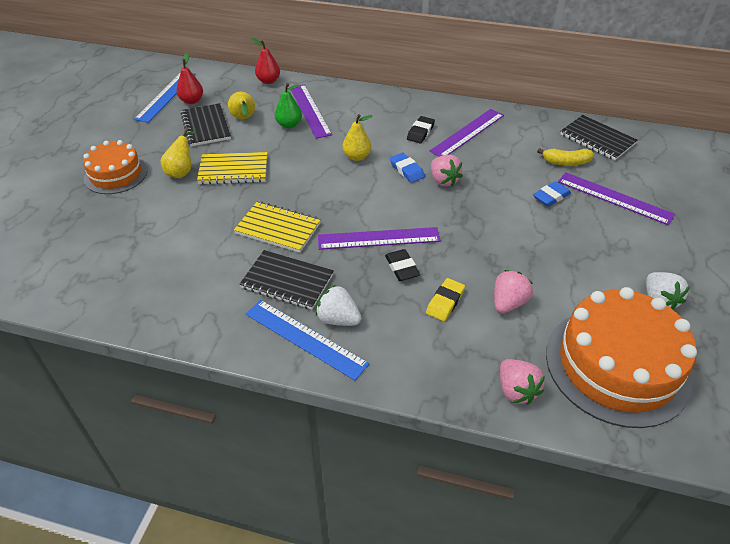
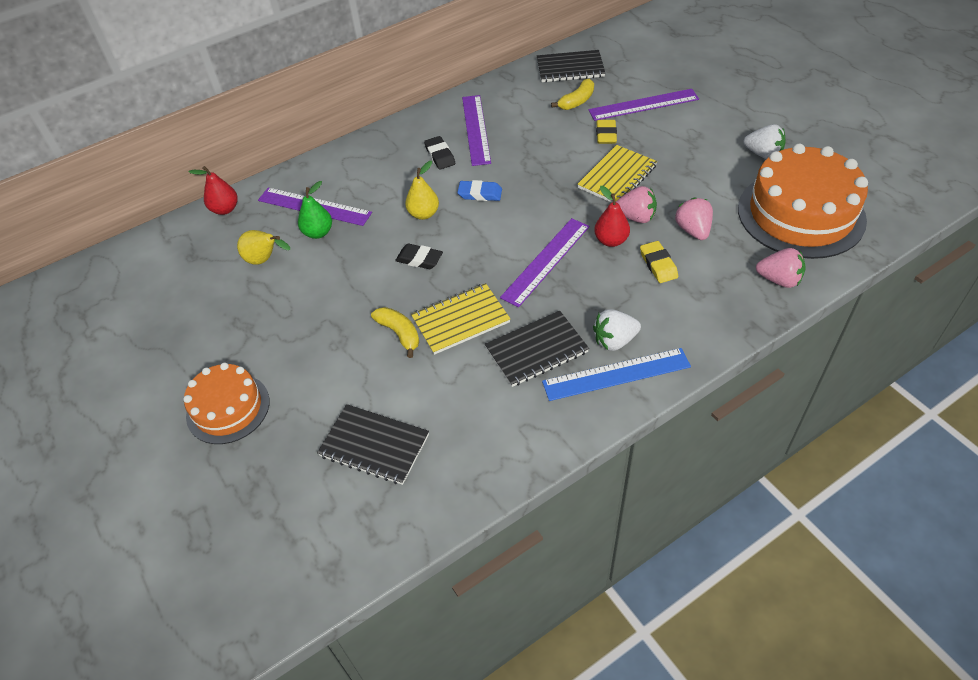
camera: 45 degrees left, 5 degrees up
(166, 96) = (139, 301): blue ruler -> none
(182, 171) = (291, 350): yellow pear -> none
(192, 101) = (177, 284): red pear -> red pear (611, 240)
(206, 126) = (239, 295): black notebook -> black notebook (374, 446)
(233, 170) = (338, 309): yellow notebook -> yellow notebook (617, 177)
(239, 207) = (399, 333): none -> yellow banana
(402, 268) = (595, 267): black eraser -> black eraser (419, 259)
(443, 180) = (519, 180): pink strawberry -> pink strawberry (635, 217)
(551, 197) = (606, 135): blue eraser -> yellow eraser

